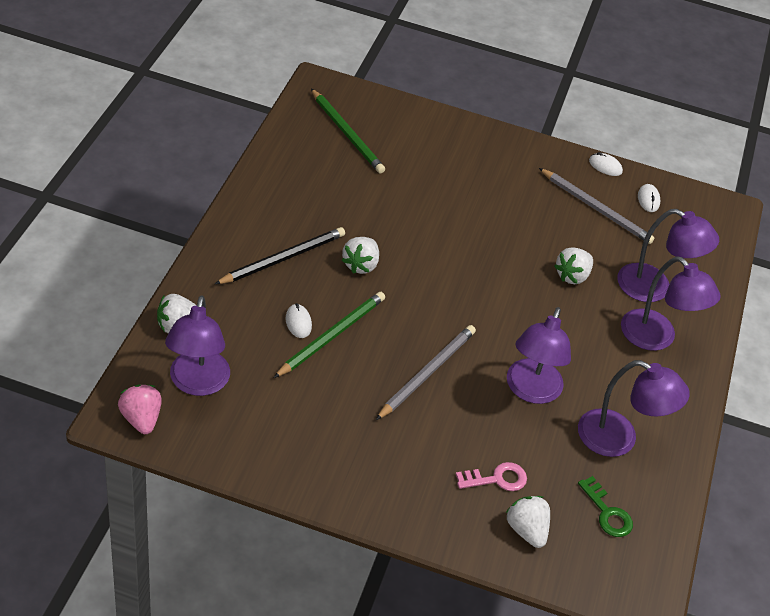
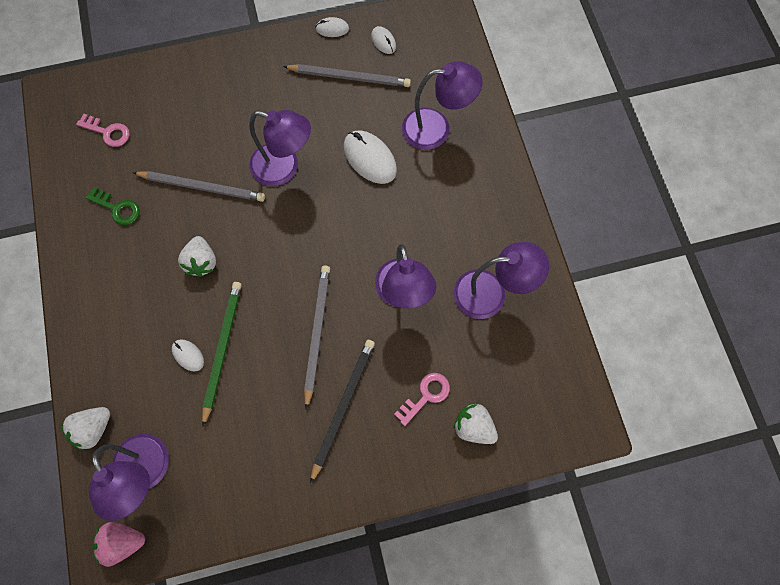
camera: 25 degrees left, 25 degrees up
(141, 419) = (123, 541): pink strawberry -> pink strawberry turned 45 degrees counterclockwise
(283, 258) = (136, 299): black pencil -> black pencil (343, 406)
(347, 134) = (108, 132): green pencil -> pink key
(401, 214) = (202, 187): none -> grey pencil
(572, 276) = (370, 159): white strawberry -> white mouse
(607, 512) = (520, 367): green key -> green key (117, 208)
(656, 338) = (464, 177): purple lamp -> purple lamp (284, 168)

